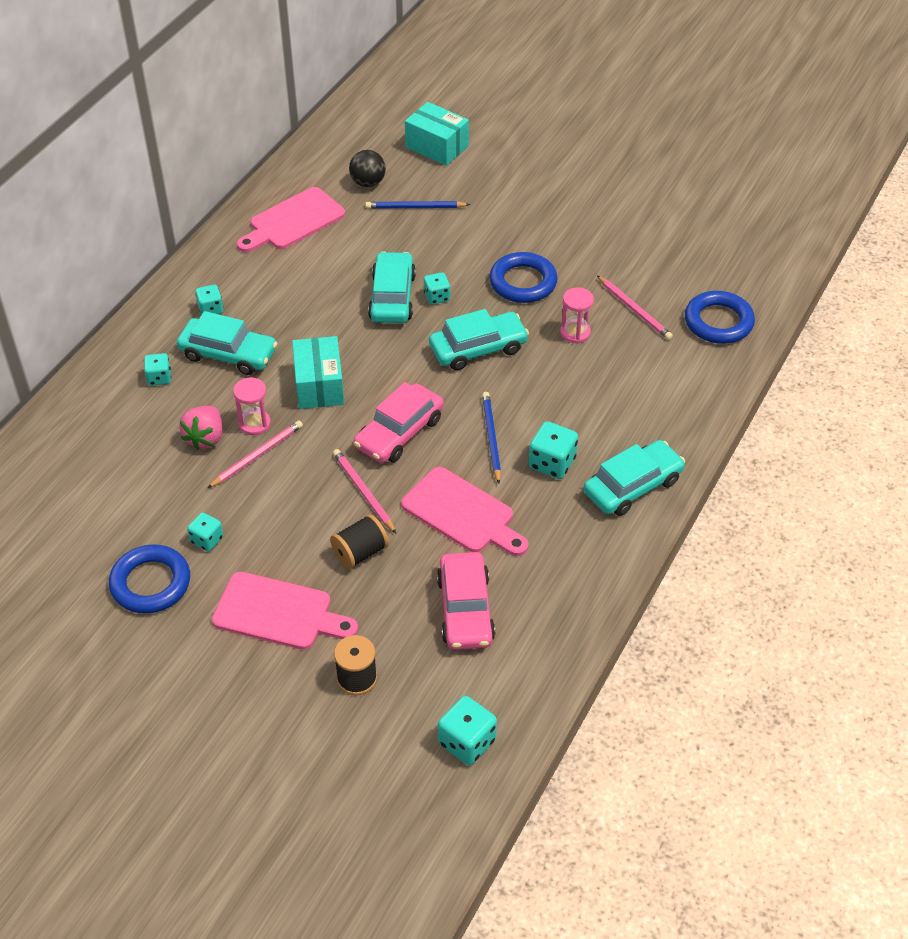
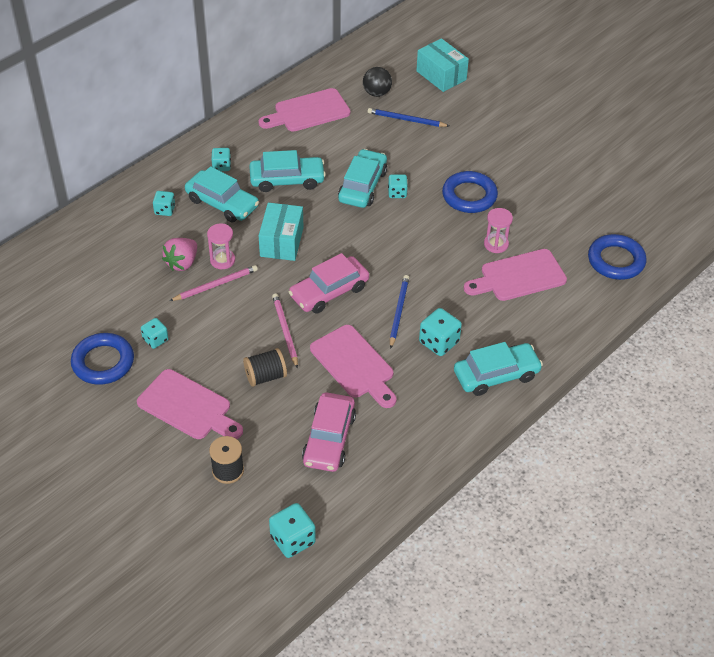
camera: 15 degrees right, 0 degrees up
(478, 348) = (414, 240): turquoise car -> turquoise car (287, 180)
(615, 365) = (519, 277): none -> pink cutting board
(634, 310) = (551, 236): pink pencil -> none

